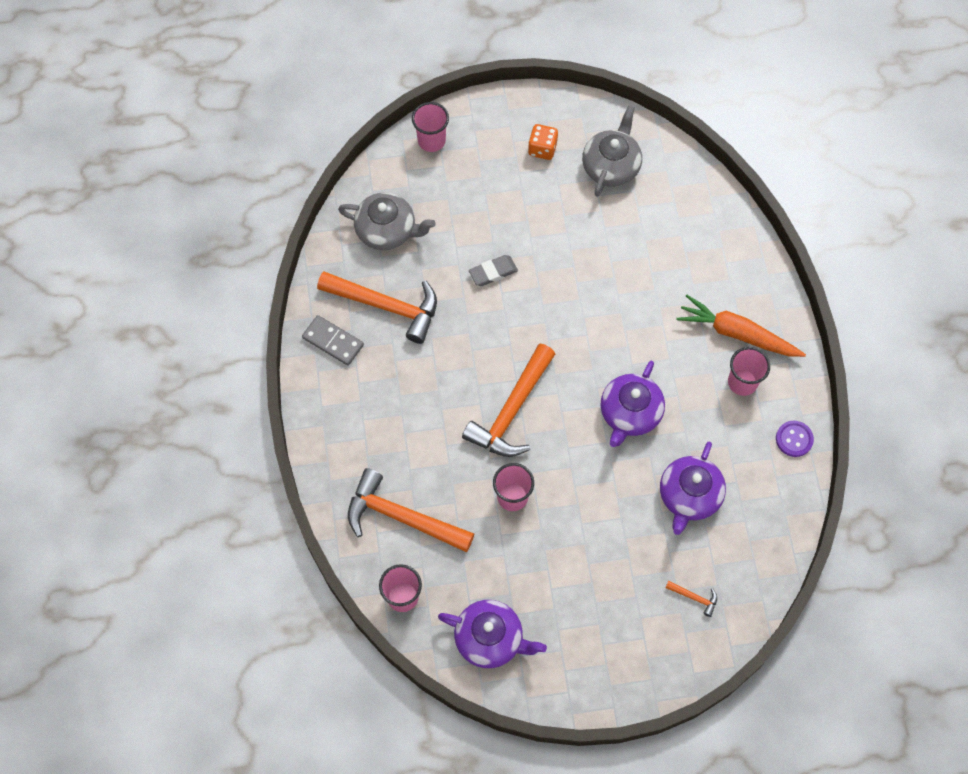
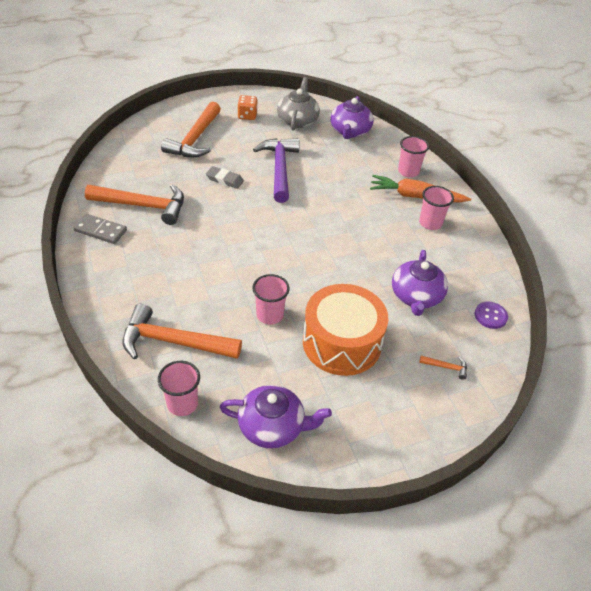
camera: 15 degrees left, 20 degrees down
(387, 230) = (139, 164): grey teapot -> none
(431, 141) = (167, 117): pink cup -> pink cup (408, 171)
(493, 272) = (225, 180): grey eraser -> grey eraser turned 60 degrees clockwise
(512, 410) = (257, 258): orange hammer -> orange hammer (195, 139)
(567, 261) = (279, 169): none -> purple hammer
(585, 547) = (341, 343): none -> orange drum
(630, 413) = (351, 250): purple teapot -> purple teapot (350, 131)
(794, 439) = (482, 252): purple button -> purple button (490, 316)

